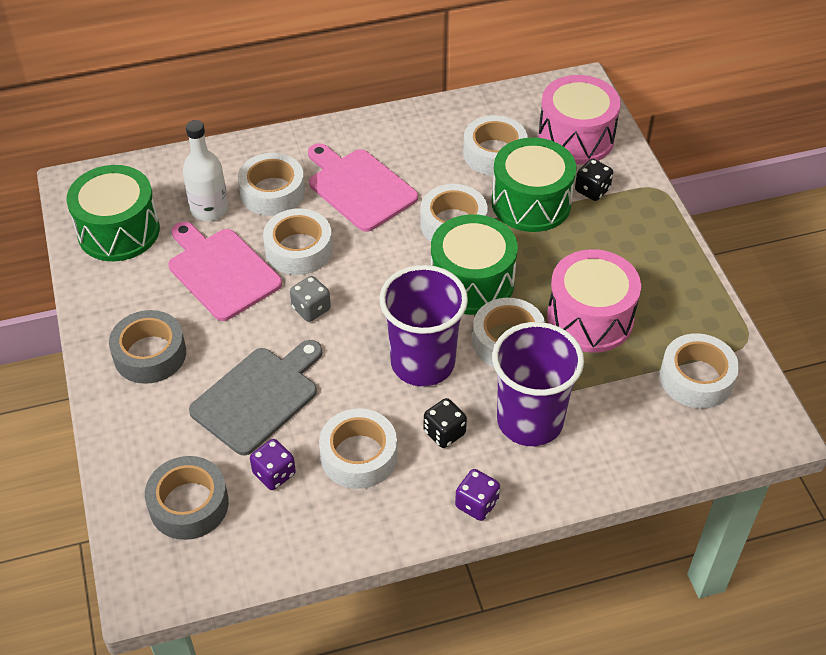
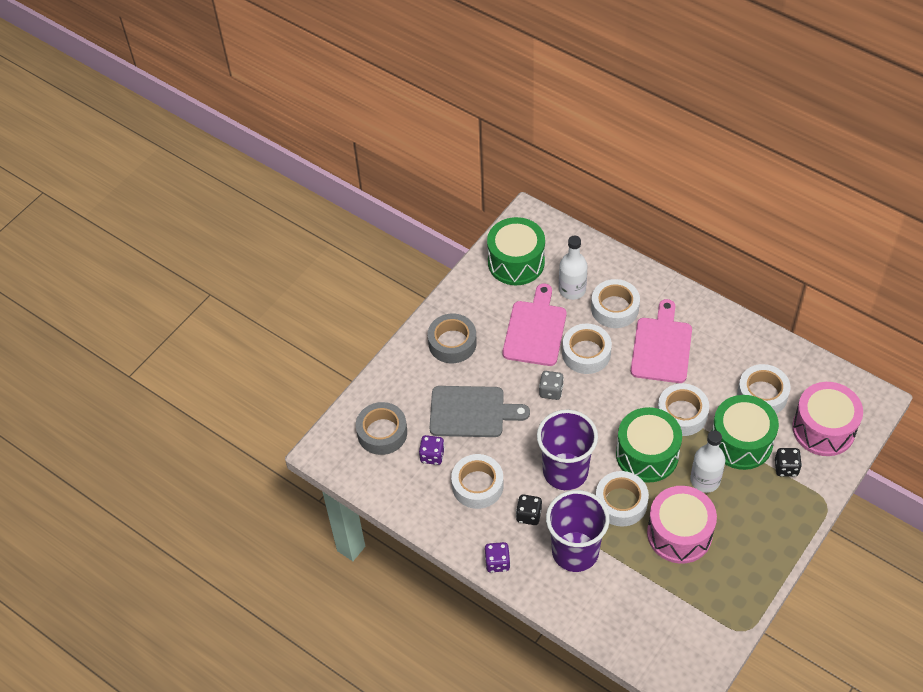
camera: 55 degrees right, 5 degrees up
(547, 257) = (705, 480): none -> white bottle
(696, 378) = (687, 619): white tape -> none

